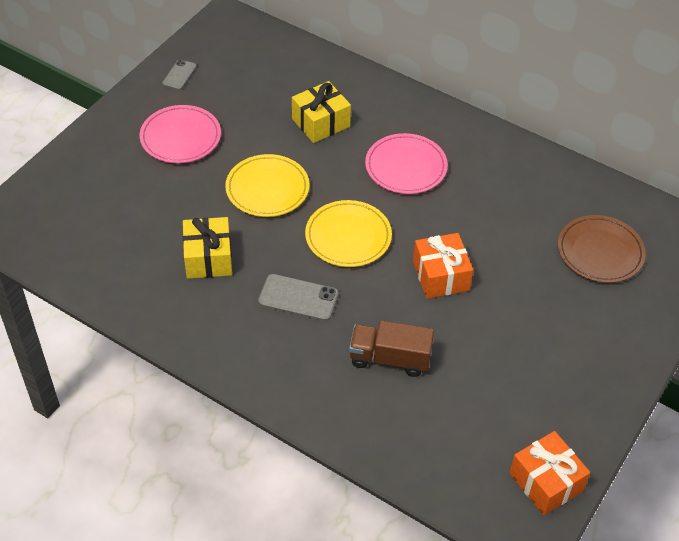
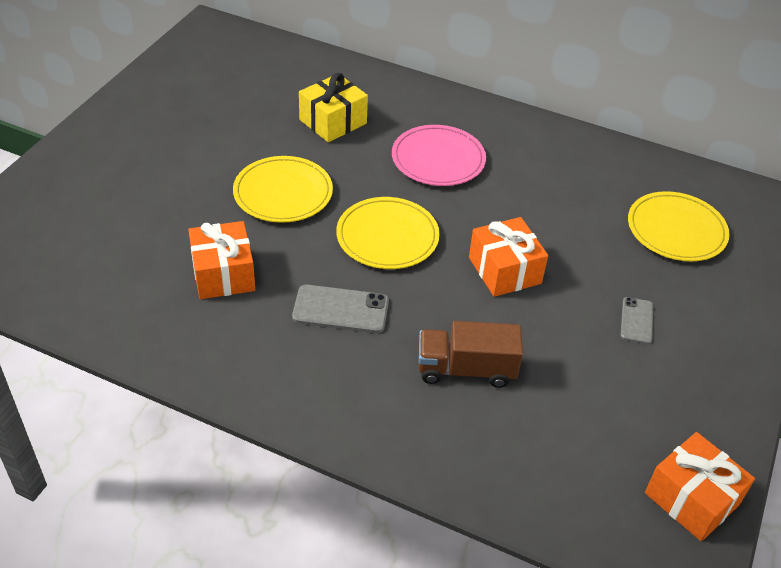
camera: 10 degrees left, 5 degrees down
(179, 75) = (163, 84): grey phone -> grey phone (636, 320)
(180, 137) = (172, 147): pink plate -> none
(208, 258) = (223, 274): yellow gift -> orange gift
(600, 252) = (676, 230): brown plate -> yellow plate

